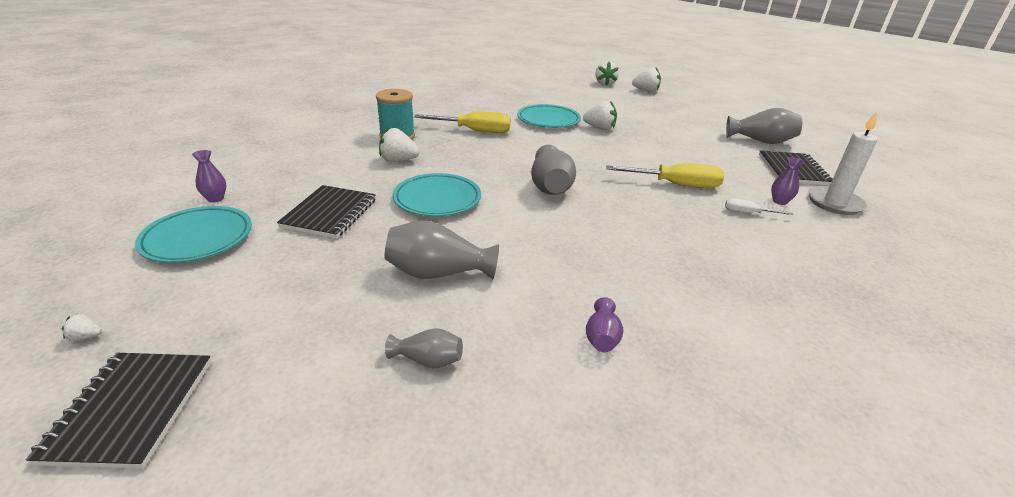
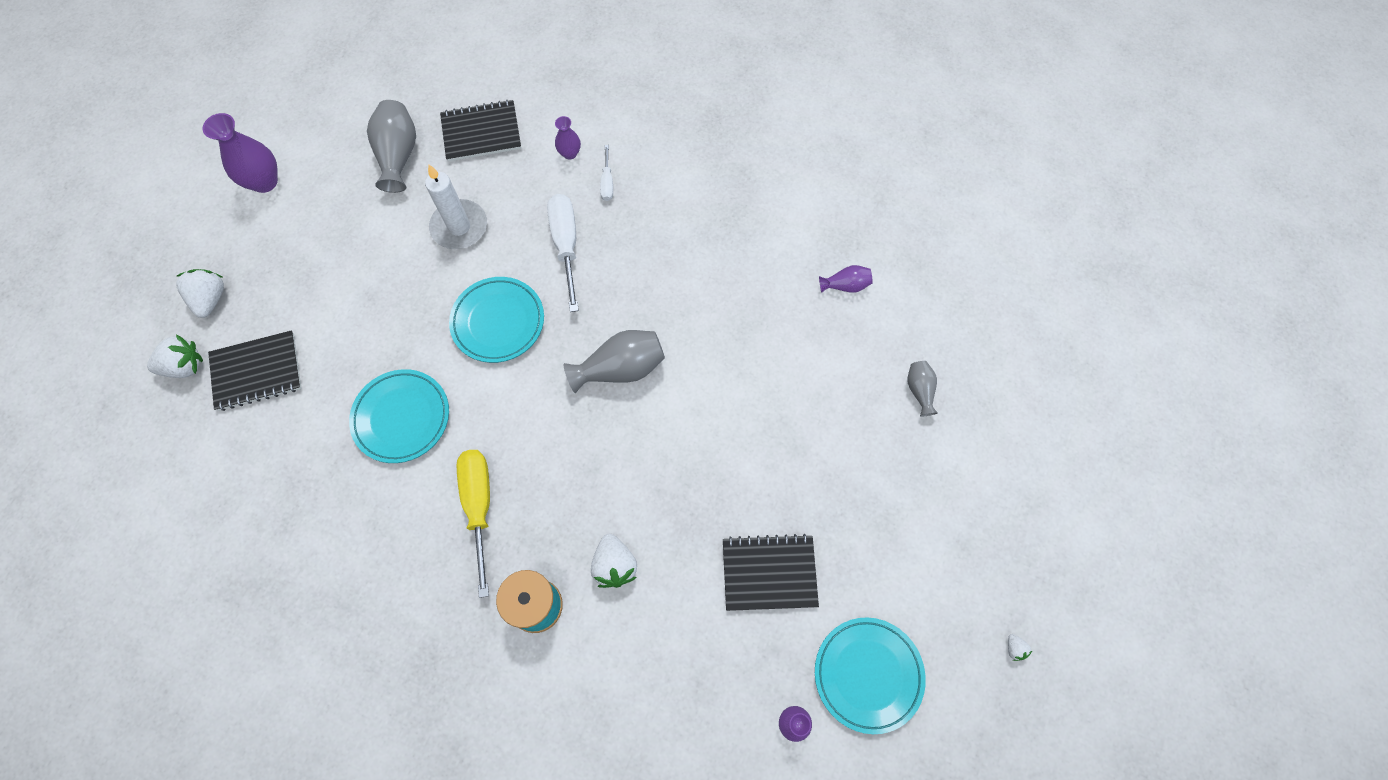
camera: 105 degrees left, 35 degrees up
(131, 409) = (1045, 553): black notebook -> black notebook (257, 372)
(437, 199) = (695, 476): turquoise plate -> turquoise plate (498, 322)
(438, 273) = (821, 423): grey vase -> none
(599, 128) = (413, 344): white strawberry -> none
(677, 185) = (566, 245): yellow screwdriver -> white screwdriver
(731, 107) = (264, 182): none -> purple vase
(834, 203) = (555, 107): white candle -> white candle (459, 227)

